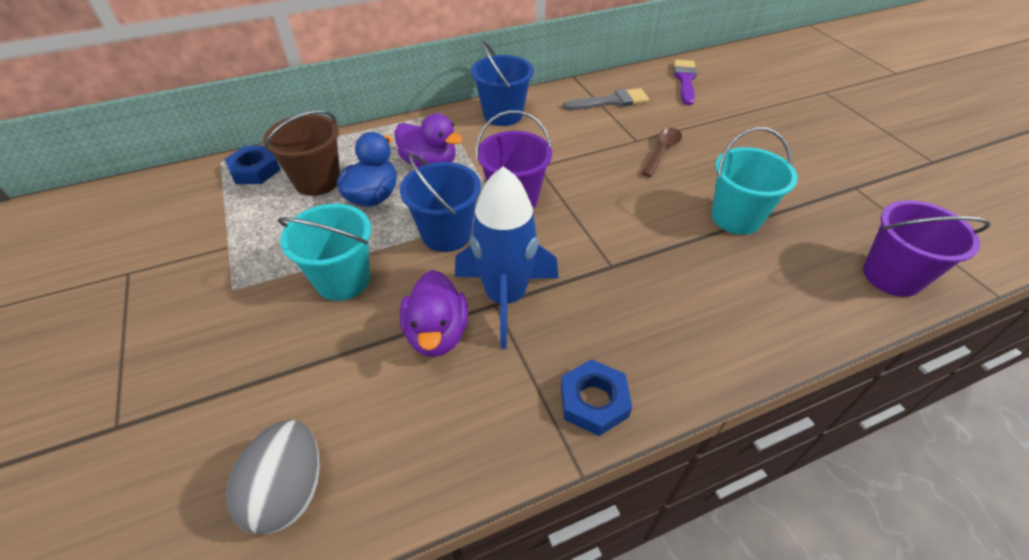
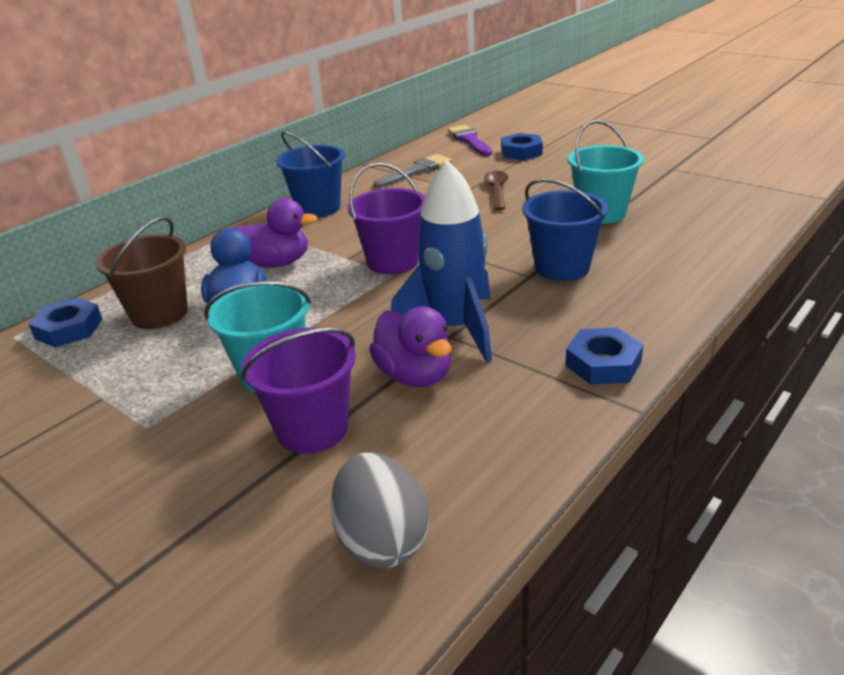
camera: 25 degrees left, 15 degrees down
(446, 234) = (350, 306): blue bucket -> blue bucket (562, 267)
(721, 111) = (521, 152): none -> blue nut
(891, 276) = (748, 210): purple bucket -> purple bucket (312, 429)

